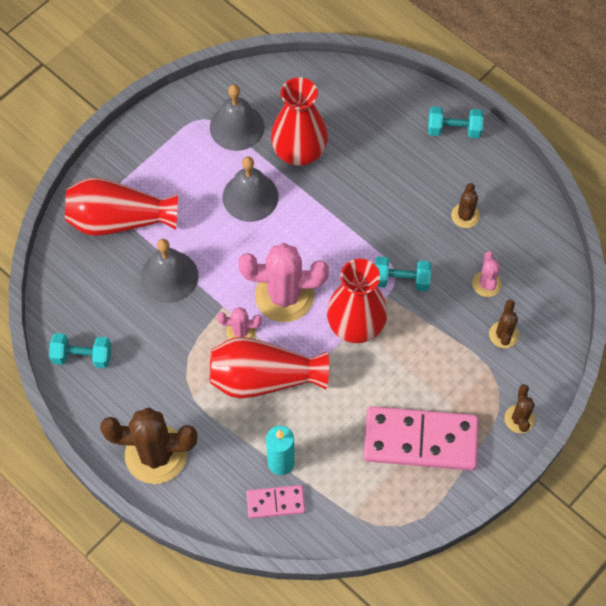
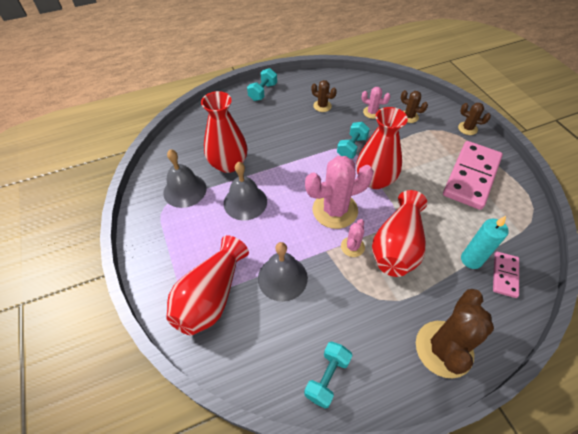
camera: 65 degrees left, 10 degrees down
(284, 296) = (335, 210): pink cactus -> pink cactus turned 45 degrees clockwise

